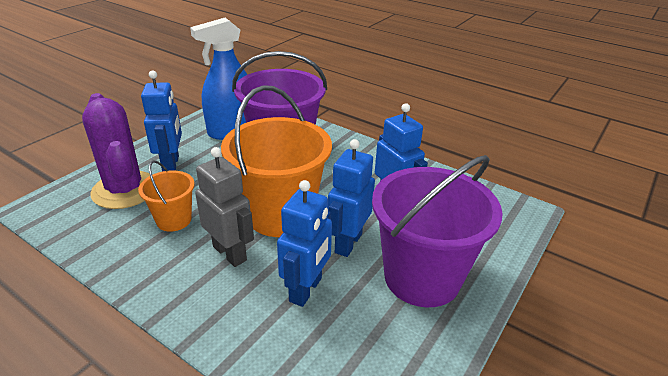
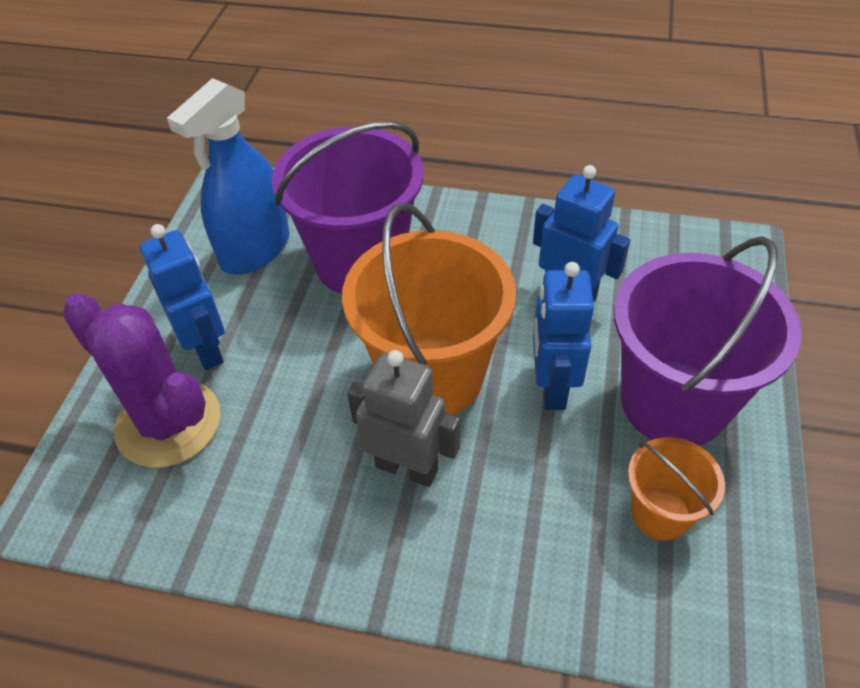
camera: 20 degrees left, 15 degrees up
(174, 220) = (286, 446): orange bucket -> orange bucket (660, 513)
(306, 290) = (545, 482): blue robot -> none

